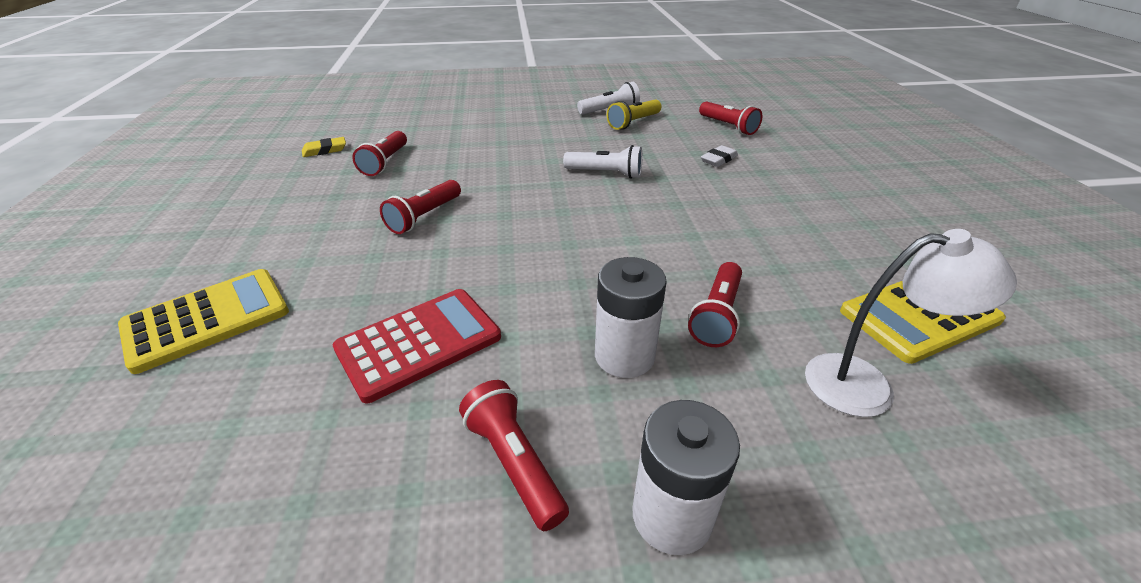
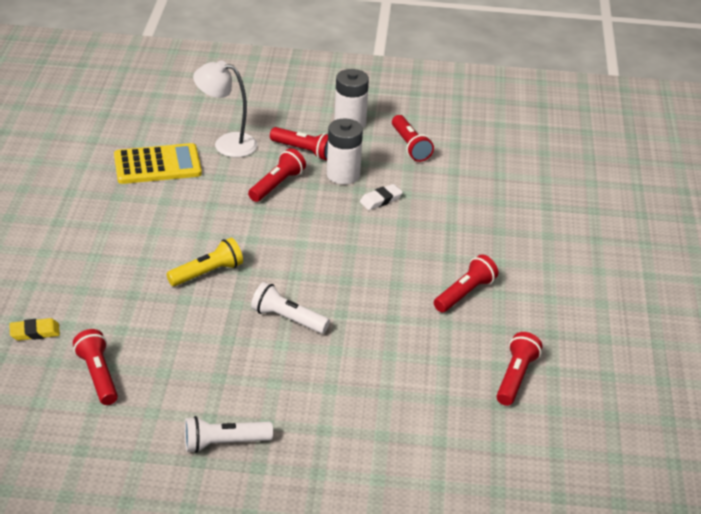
camera: 170 degrees left, 0 degrees up
(207, 319) = (592, 233): yellow calculator -> none
(325, 150) = (592, 414): yellow eraser -> yellow eraser (35, 332)
(419, 343) = (457, 199): red calculator -> none
(633, 123) = (209, 406): yellow flashlight -> yellow flashlight (207, 273)
(719, 159) = (160, 319): white eraser -> white eraser (381, 200)
(720, 398) = (304, 151): none -> red flashlight

